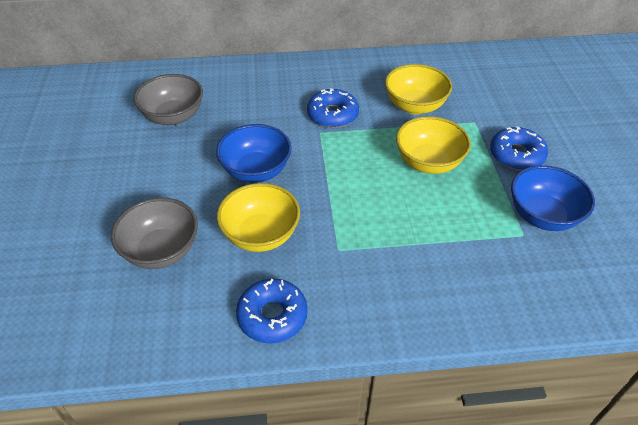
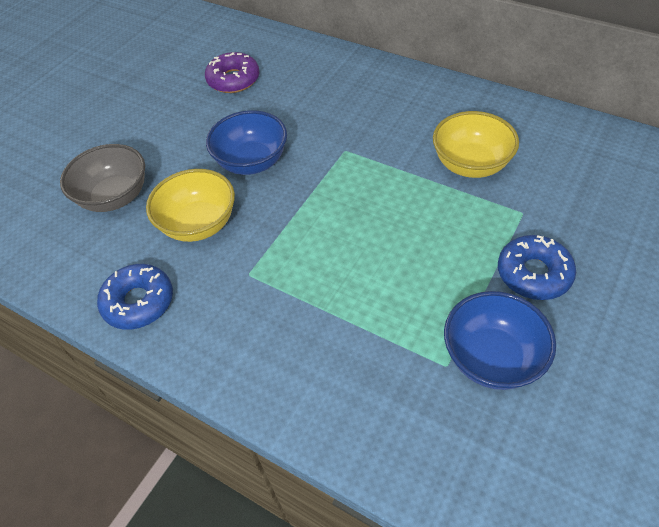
camera: 40 degrees right, 5 degrees up
(173, 116) = (233, 80): grey bowl -> purple donut
(332, 115) = (374, 137): blue donut -> none
(428, 162) = (422, 233): yellow bowl -> none

